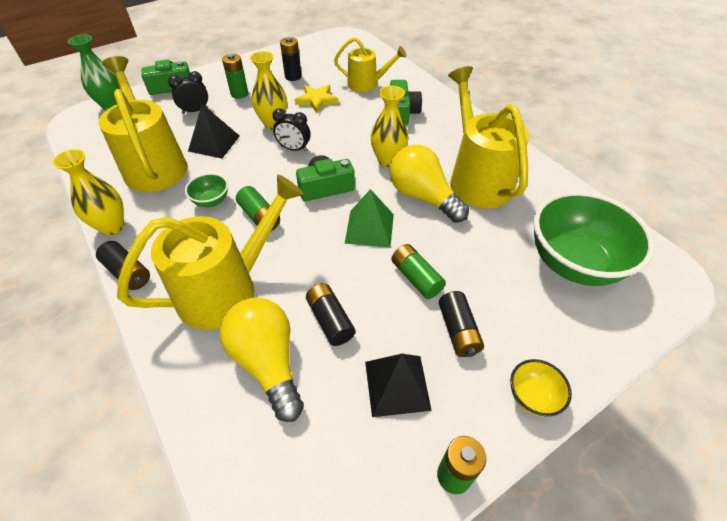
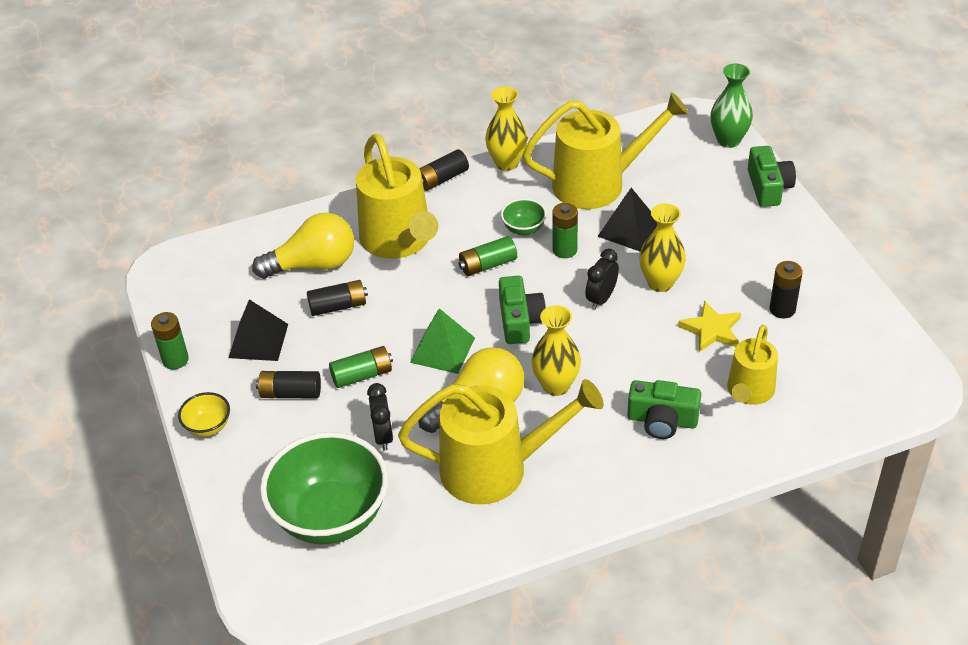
camera: 105 degrees right, 5 degrees down
(195, 111) = (704, 211): black clock -> black clock (383, 436)
(239, 94) = (740, 252): green battery -> green battery (564, 250)

